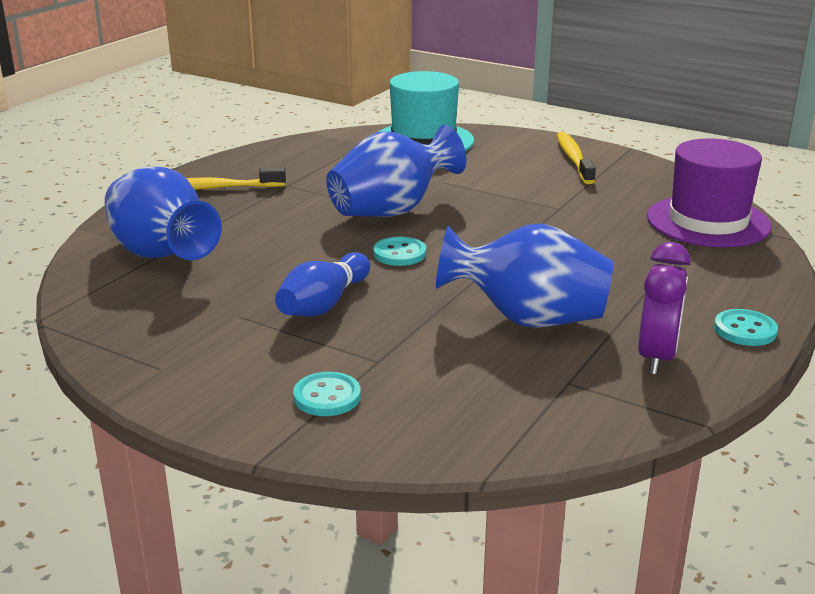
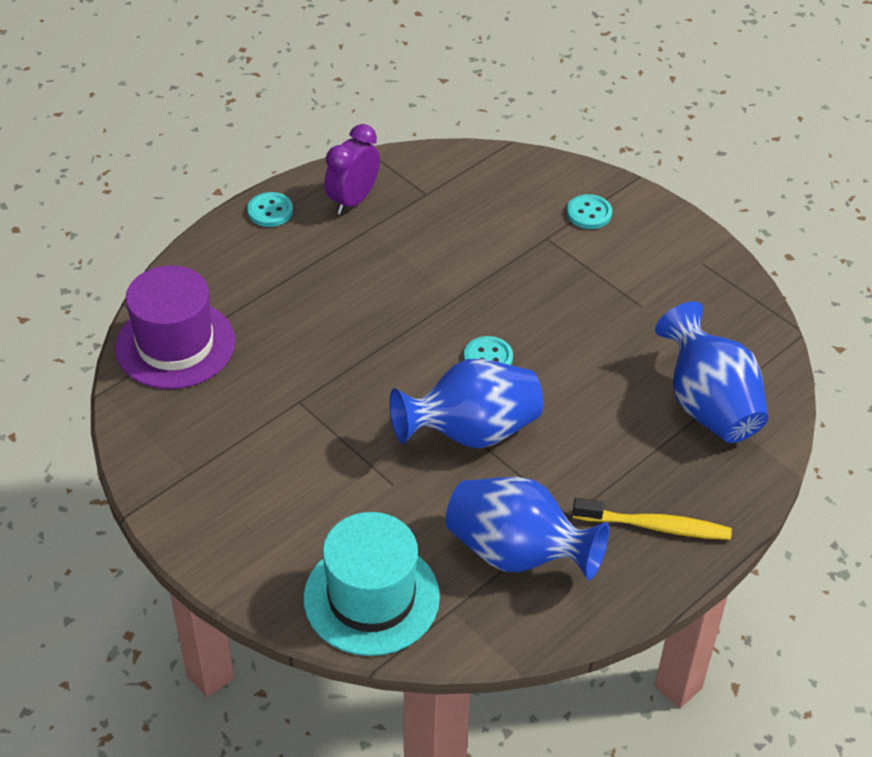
camera: 165 degrees left, 20 degrees up
(324, 304) = (572, 304): blue bowling pin -> none
(528, 319) = (420, 254): blue vase -> blue vase (517, 553)
(573, 159) = (215, 501): yellow toothbrush -> none

